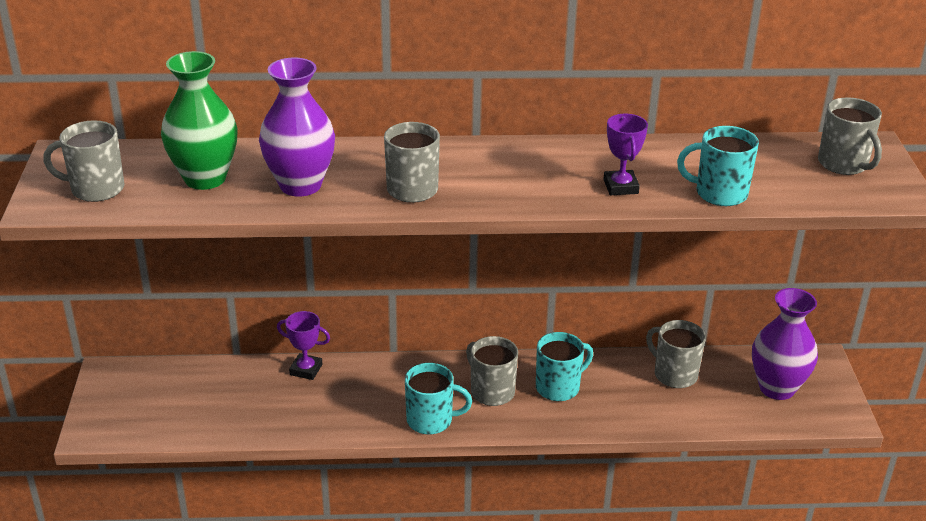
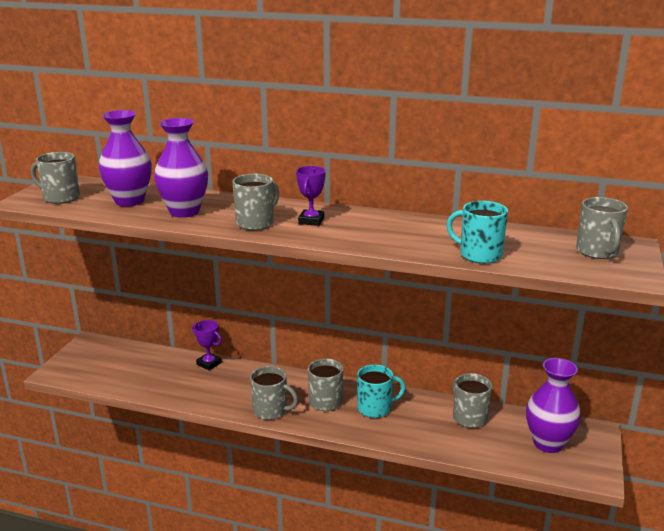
camera: 20 degrees right, 10 degrees down
(205, 178) = (129, 201): green vase -> purple vase
(431, 420) = (271, 411): turquoise mug -> grey mug
(621, 187) = (405, 241): purple trophy -> purple trophy (311, 221)

